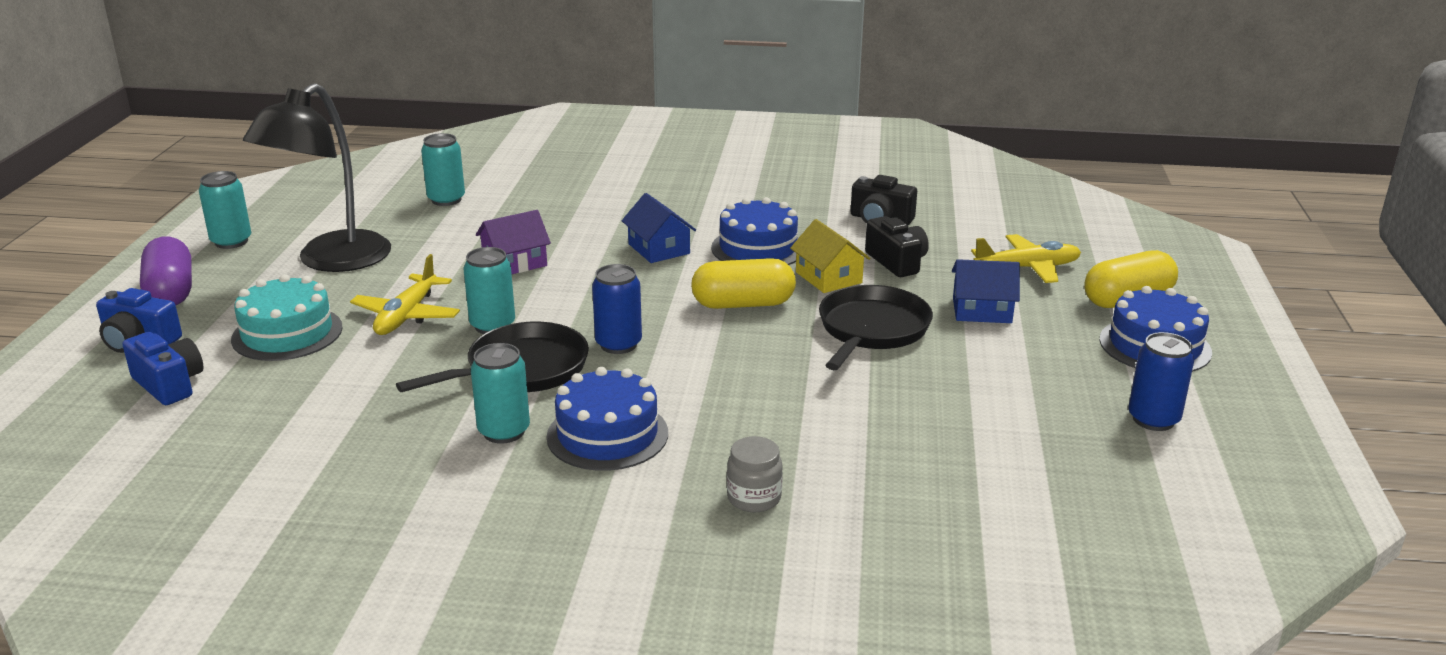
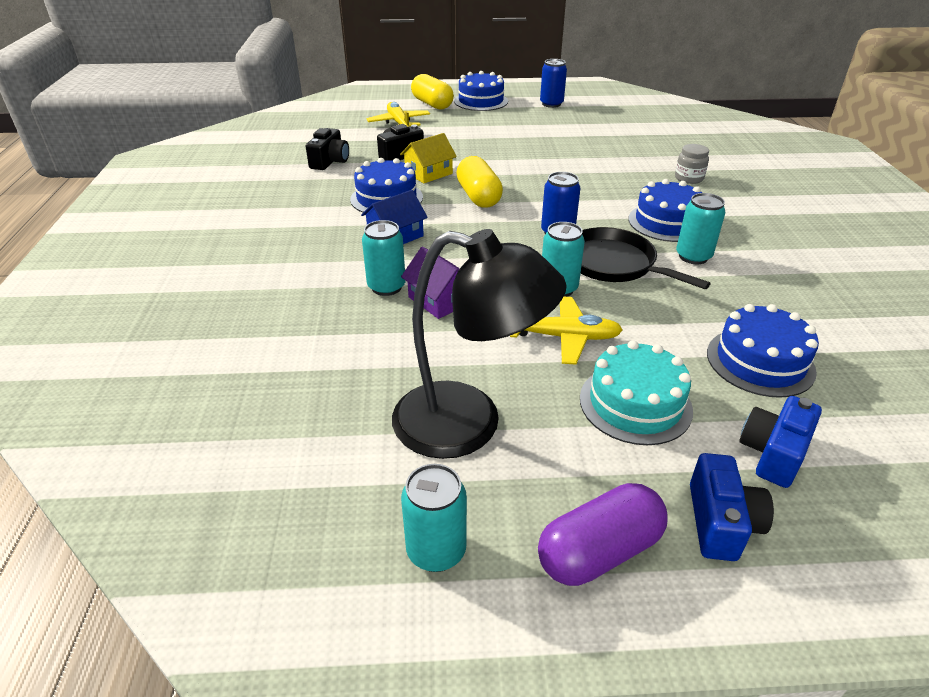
camera: 100 degrees left, 10 degrees up
(278, 416) = (760, 362): none -> blue cake
(446, 200) = (285, 378): turquoise can -> turquoise can (386, 287)
(871, 330) = (495, 159): black pan -> none
(982, 310) = (458, 133): blue house -> none

